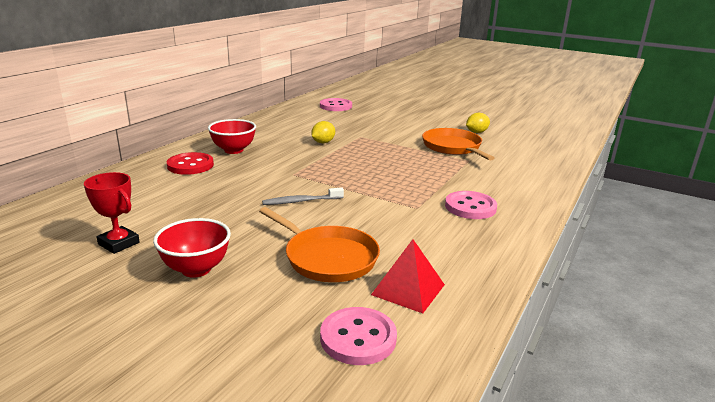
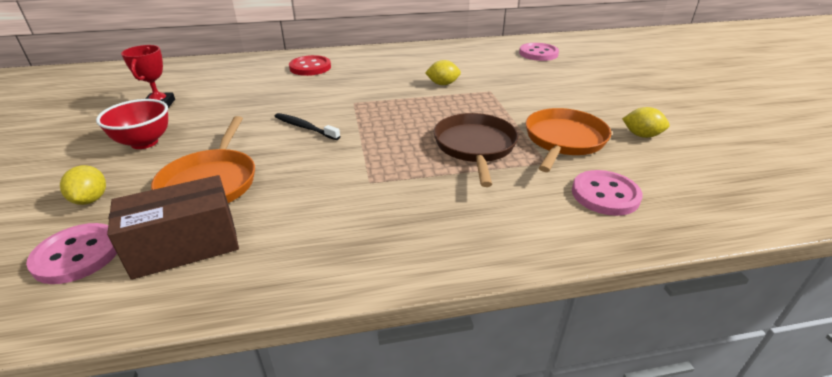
camera: 50 degrees right, 10 degrees up
(233, 150) = (362, 66): red bowl -> none
(268, 316) = (91, 199): none -> yellow lemon
(301, 201) = (305, 127): grey toothbrush -> black toothbrush
(408, 289) = (185, 246): red pyramid -> brown box
(423, 167) = (475, 146): none -> brown pan
(470, 207) = (417, 211): pink button -> pink button (605, 195)

